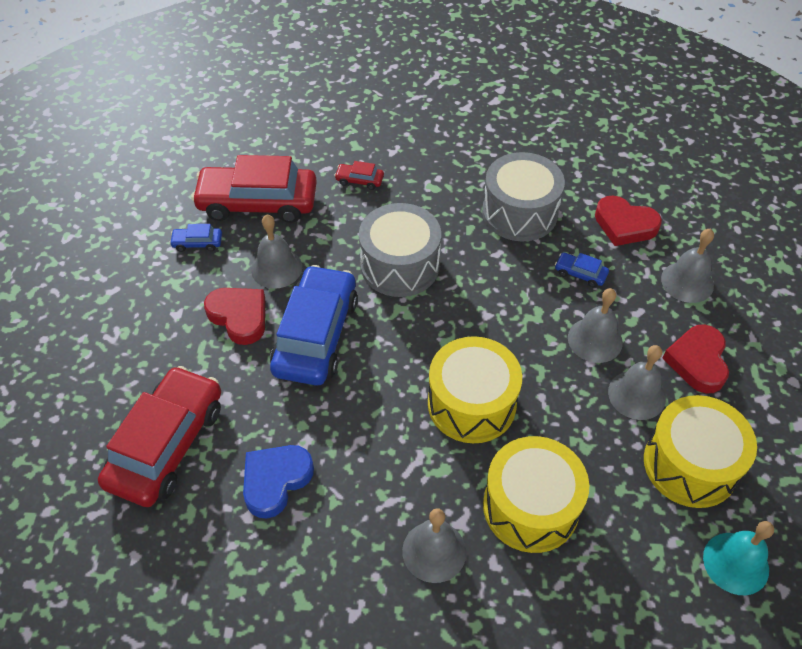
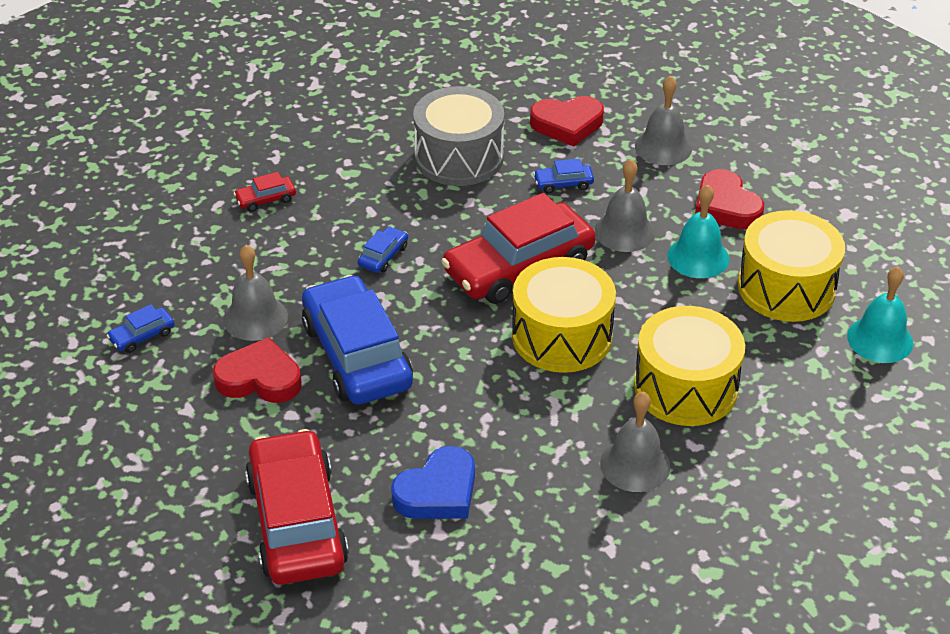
camera: 35 degrees left, 10 degrees down
(258, 202) = (172, 269): red car -> red car (518, 267)
(275, 481) = (438, 492): blue heart -> blue heart turned 135 degrees counterclockwise
(400, 265) = (383, 256): grey drum -> blue car
(636, 395) = (698, 257): grey bell -> turquoise bell

